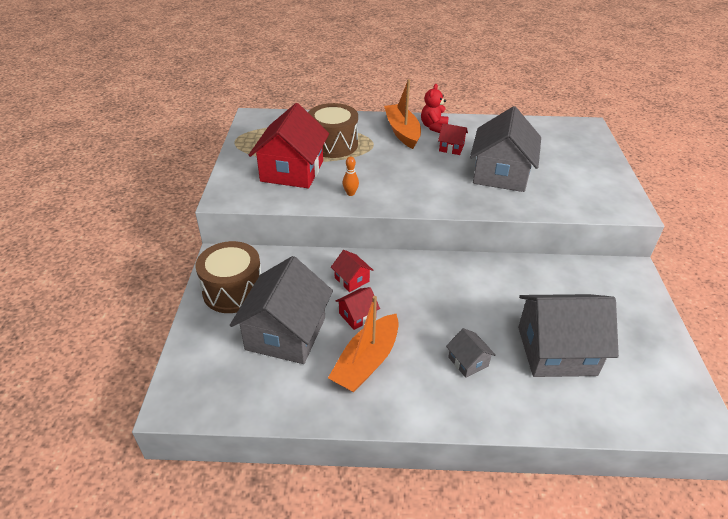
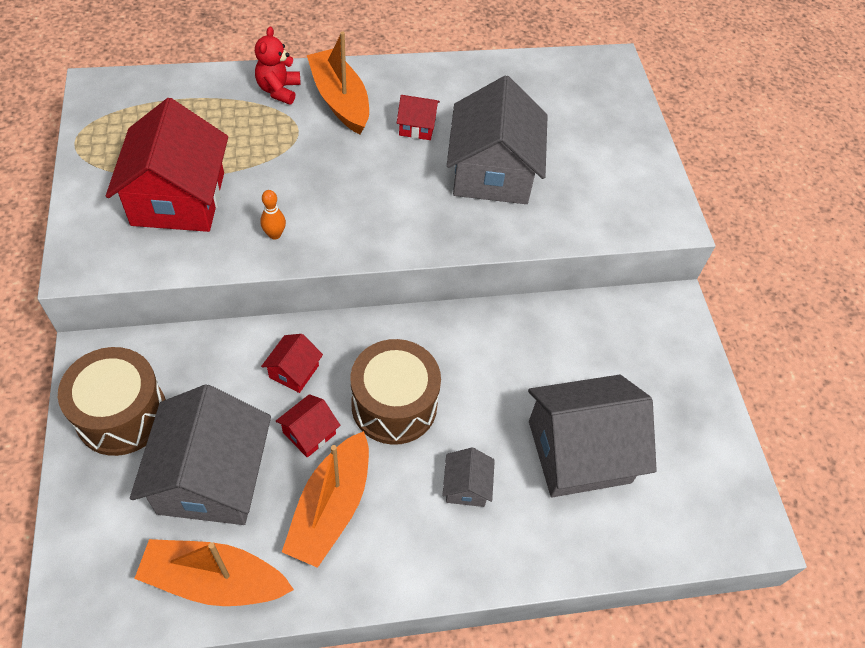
camera: 15 degrees left, 15 degrees up
(277, 395) = (214, 580): none -> orange boat
(333, 144) = (235, 136): brown drum -> brown drum (394, 405)
(352, 279) = (294, 371): red house -> red house turned 75 degrees clockwise
(433, 127) = (387, 85): red teddy bear -> red teddy bear (279, 90)
(468, 361) = (466, 486): grey house -> grey house turned 45 degrees clockwise

